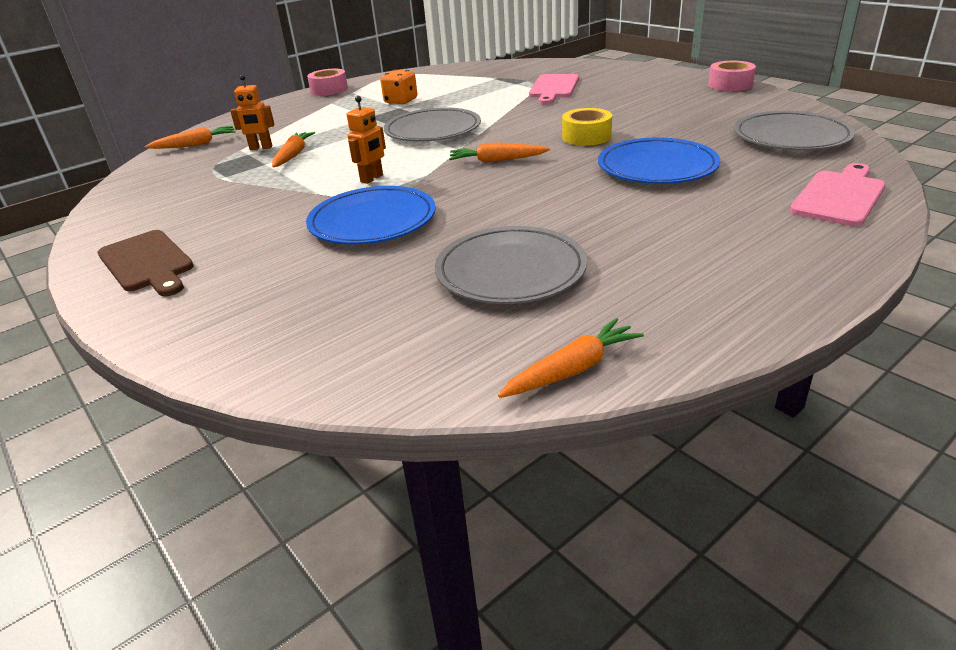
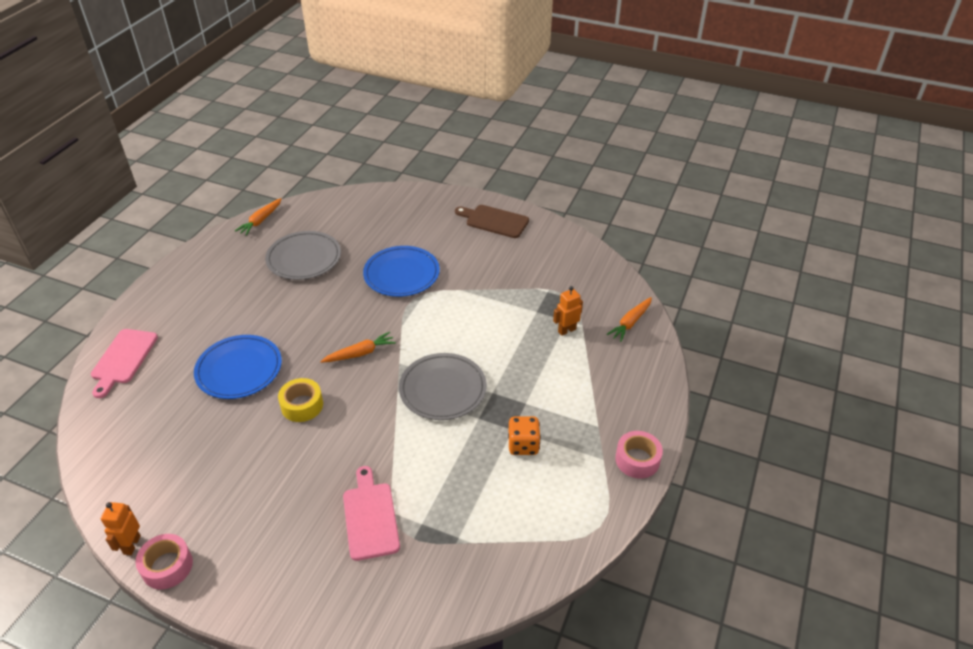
camera: 150 degrees right, 10 degrees up
(293, 155) = (527, 326): orange carrot -> none
(372, 178) = (437, 312): orange robot -> orange robot (131, 545)
(791, 137) = (132, 440): grey plate -> none

